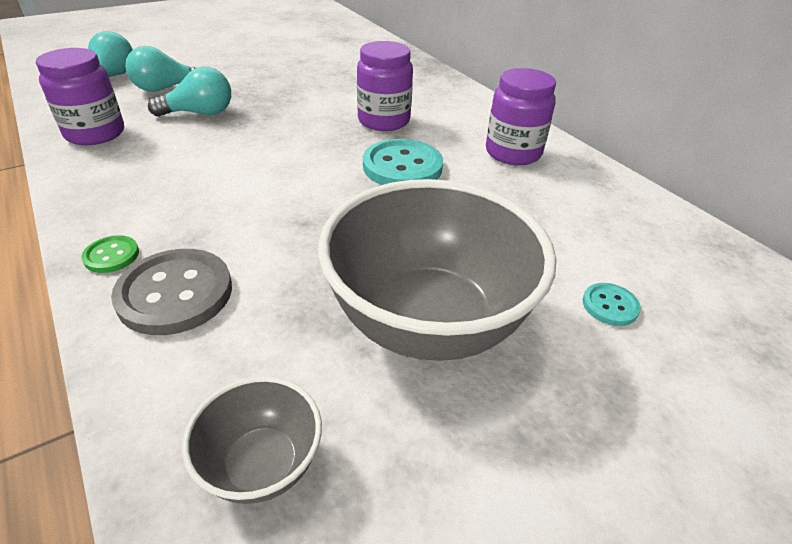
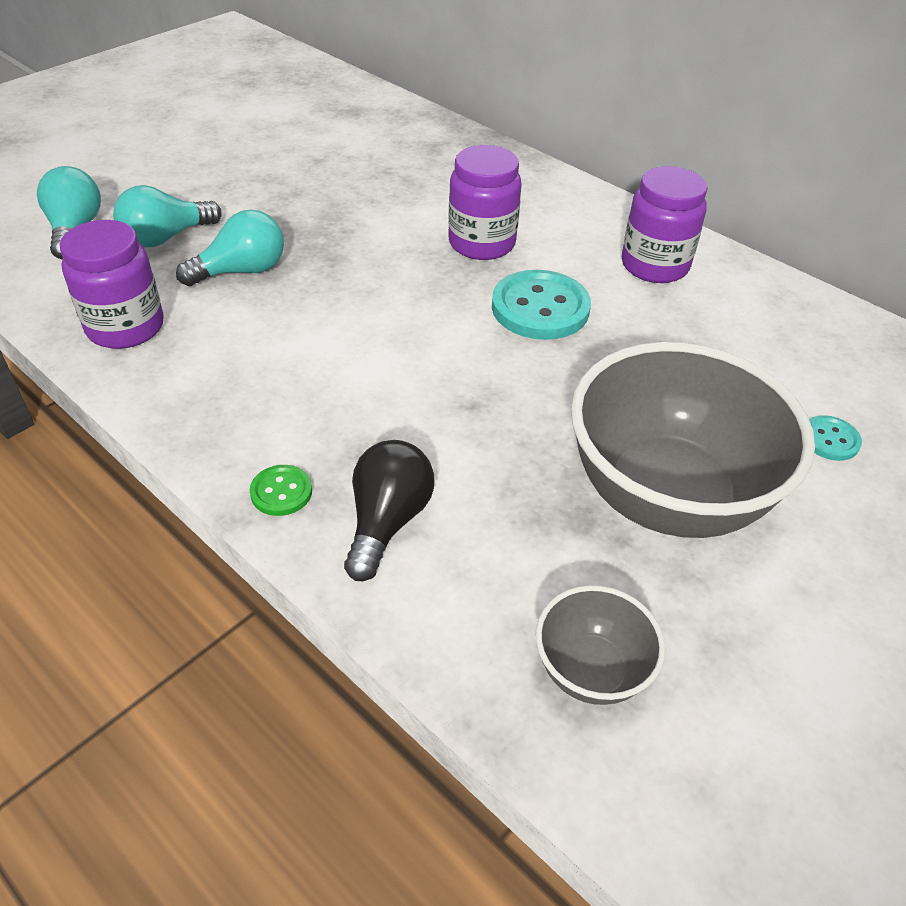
camera: 15 degrees left, 5 degrees up
(175, 293) = (387, 521): grey button -> black light bulb

